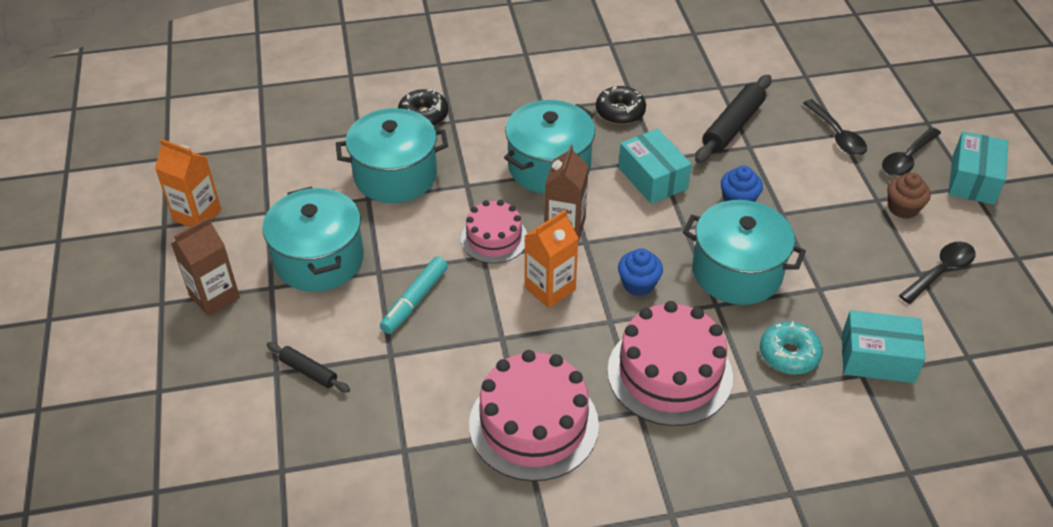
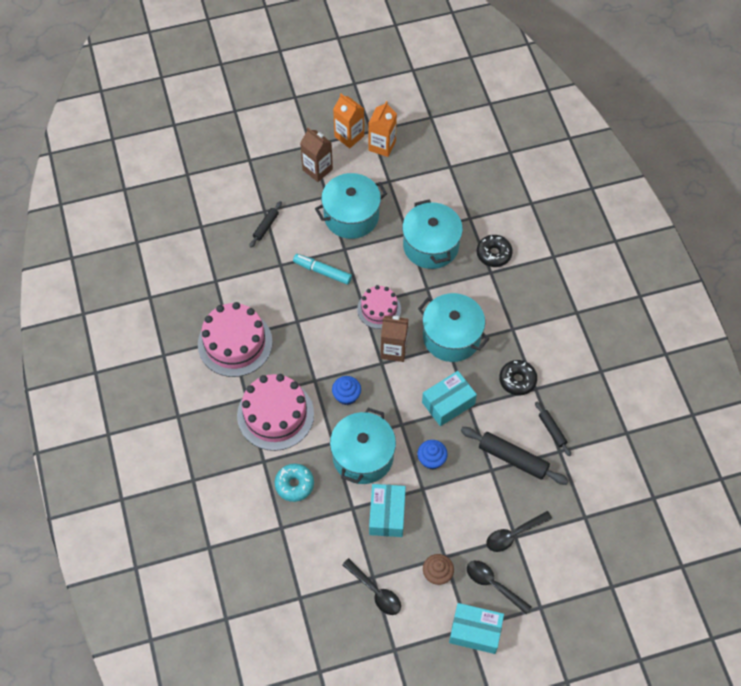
camera: 85 degrees right, 15 degrees up
(550, 289) = (338, 344): orange carton -> orange carton (349, 136)
(692, 90) = (552, 430): none -> black rolling pin
(877, 358) = (294, 539): turquoise box -> turquoise box (387, 514)

